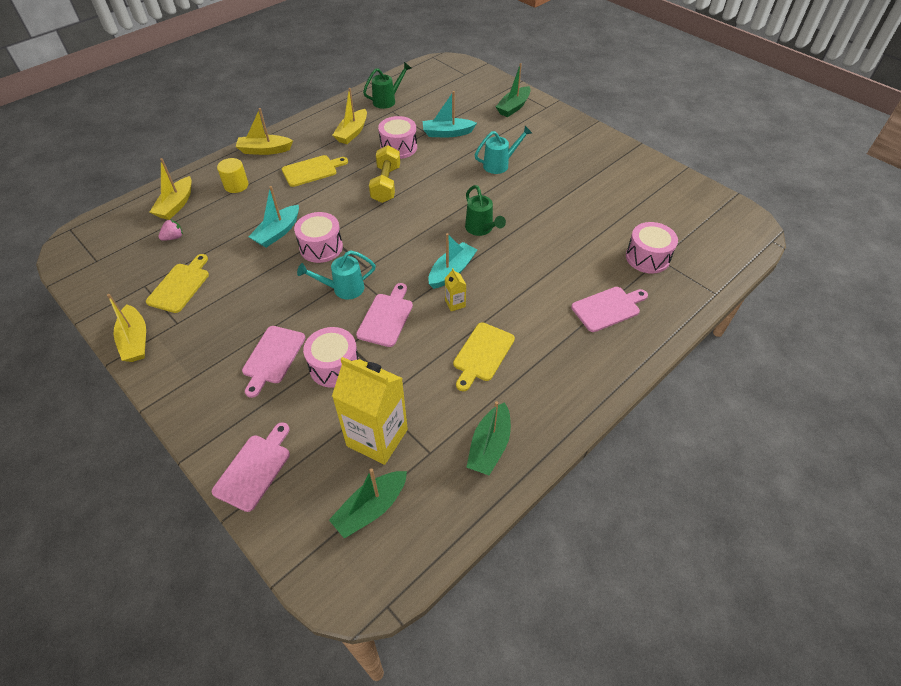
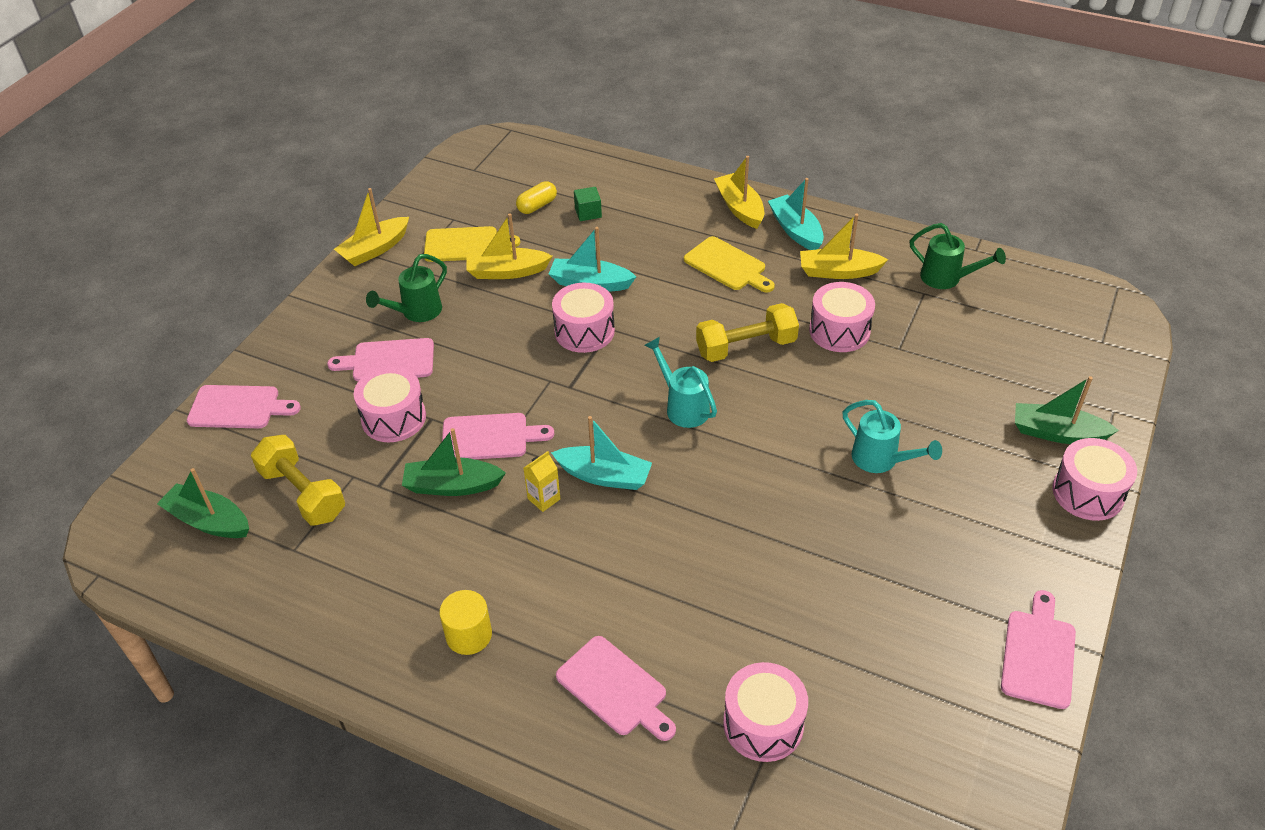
camera: 70 degrees right, 5 degrees down
(173, 237) = (537, 206): pink strawberry -> yellow capsule
(176, 205) = (592, 183): yellow boat -> yellow boat (507, 272)
(206, 215) = (588, 213): none -> green cube
(236, 185) = (655, 213): yellow cylinder -> yellow cylinder (469, 635)
(343, 289) = (521, 379): turquoise watering can -> turquoise watering can (683, 407)
(377, 437) = (302, 493): yellow carton -> yellow dumbbell
(447, 133) = (916, 373): turquoise boat -> turquoise boat (796, 230)
(481, 229) = (710, 482): green watering can -> green watering can (416, 312)
(482, 354) = (464, 556): yellow cutting board -> none
(489, 446) = (318, 607): green boat -> green boat (452, 486)
(553, 112) = (1088, 493): none -> pink drum
(636, 159) = (1038, 654): none -> pink cutting board

